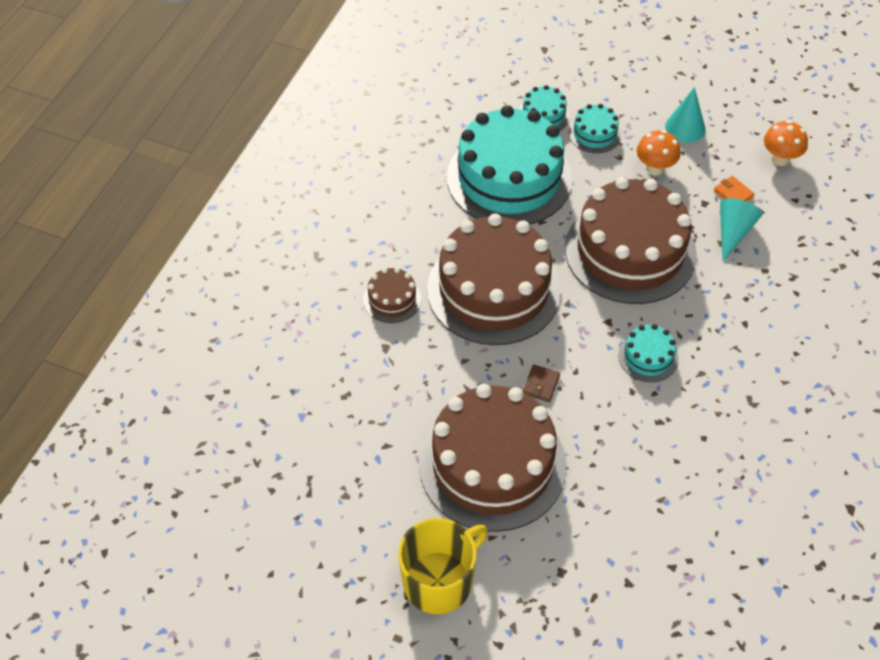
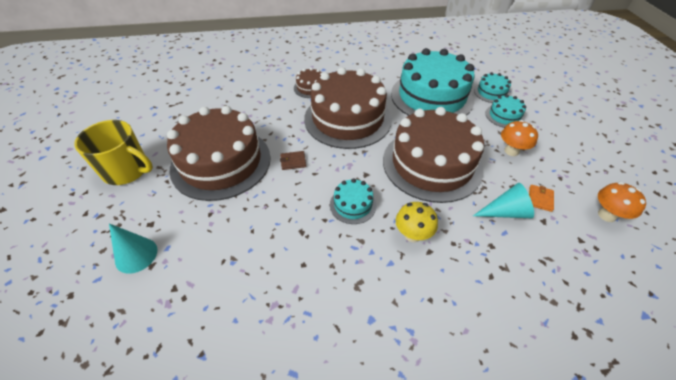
camera: 60 degrees right, 5 degrees down
(685, 128) = (563, 153): turquoise cone -> turquoise cone (136, 255)
(718, 325) = (412, 234): none -> yellow mushroom

